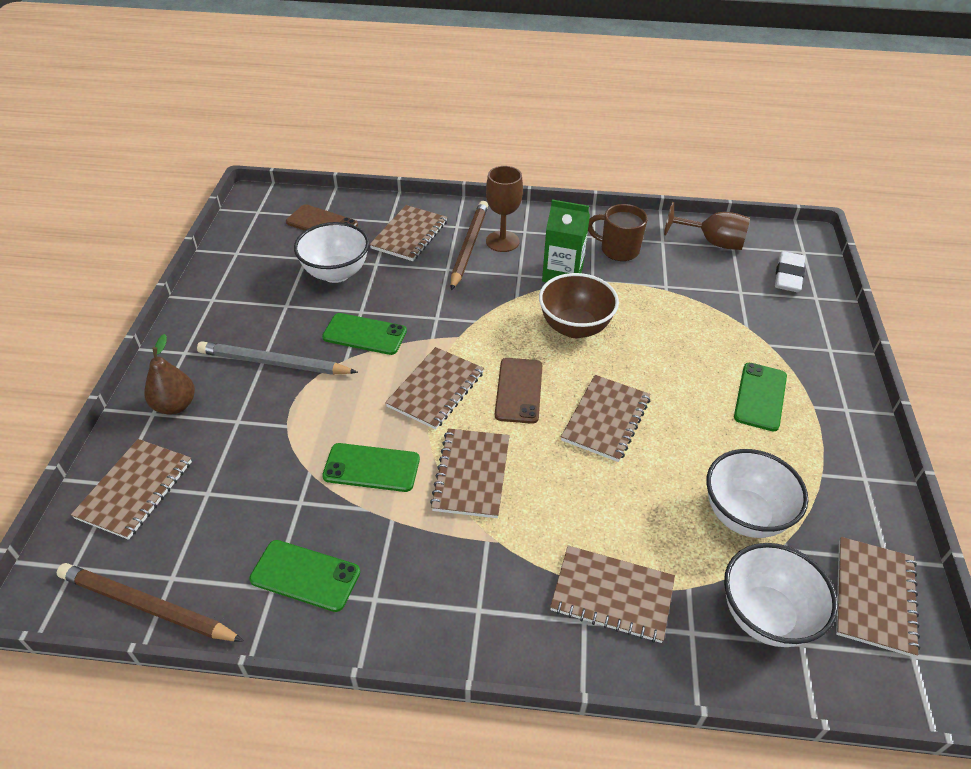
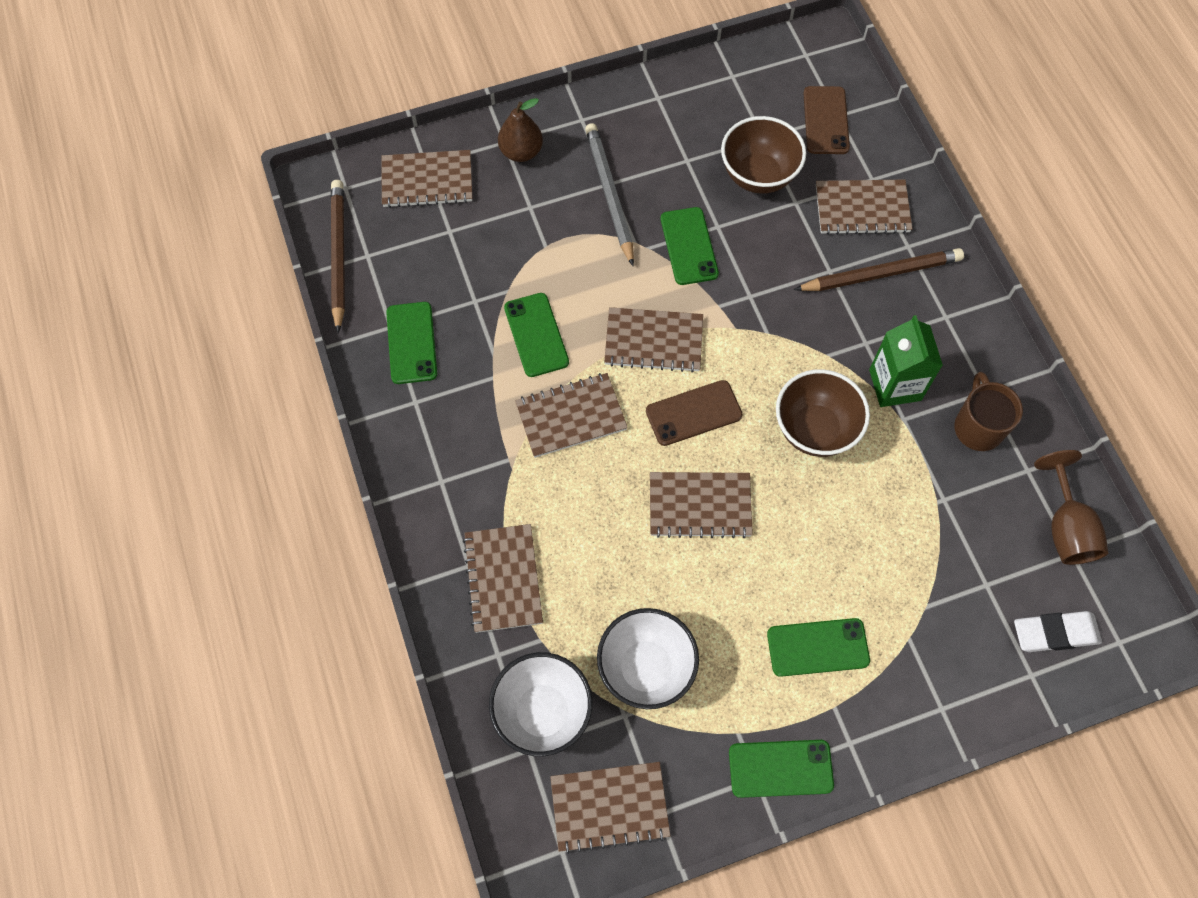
camera: 65 degrees right, 20 degrees up
(336, 273) = (758, 176): white bowl -> brown bowl
(502, 241) = (912, 302): brown goblet -> none
(859, 459) = (780, 768): none -> green phone

